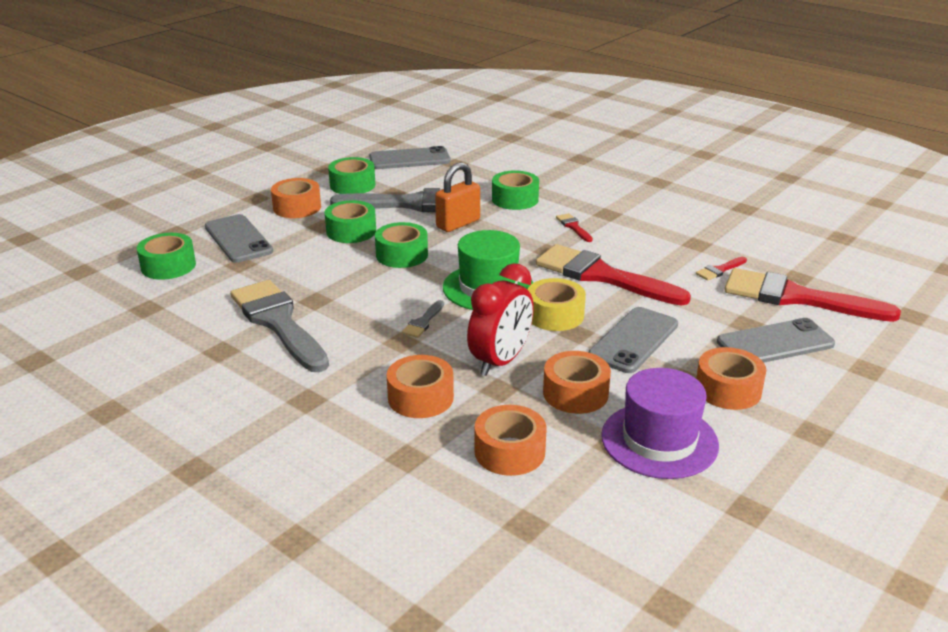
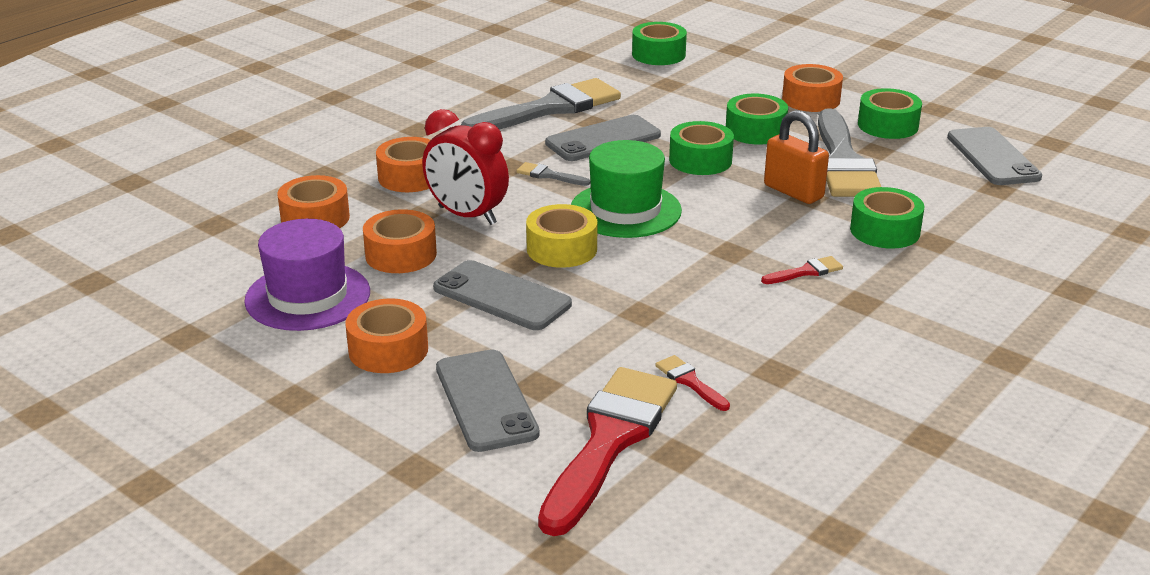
camera: 90 degrees right, 0 degrees up
(238, 239) = (722, 78): grey phone -> grey phone (603, 139)
(602, 276) = (662, 285): red brush -> none

